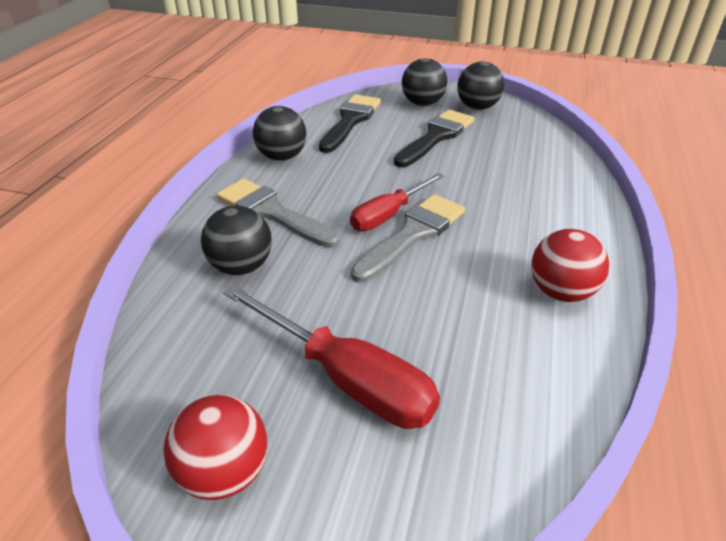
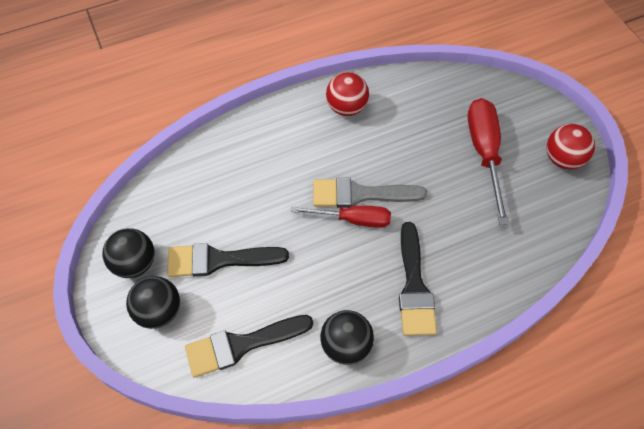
camera: 130 degrees left, 20 degrees up
(241, 267) = (472, 256): black ball -> none
(272, 212) = (414, 286): grey brush -> black brush

